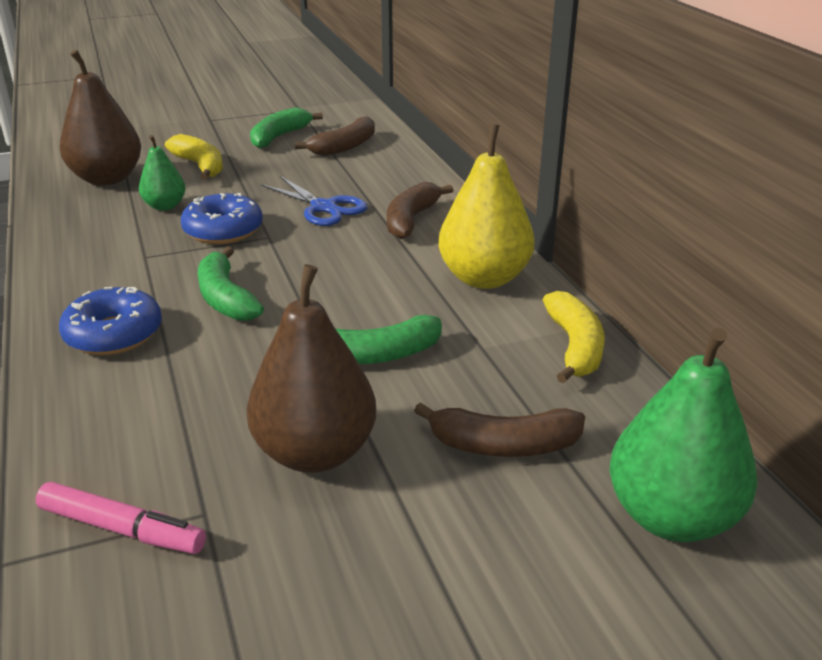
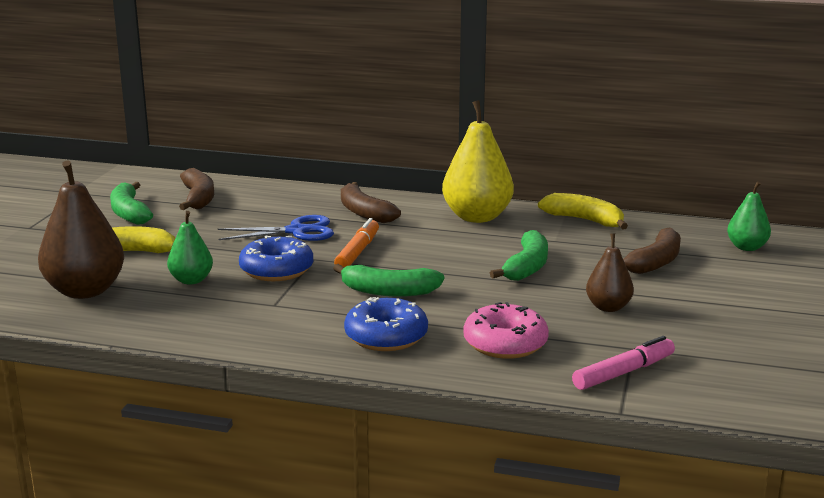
camera: 55 degrees left, 10 degrees down
(147, 411) = (505, 343): none -> pink donut
(308, 250) = (357, 252): none -> orange marker
(315, 453) = (608, 307): brown pear -> brown pear, size x0.55
(671, 517) = (746, 247): green pear -> green pear, size x0.55

